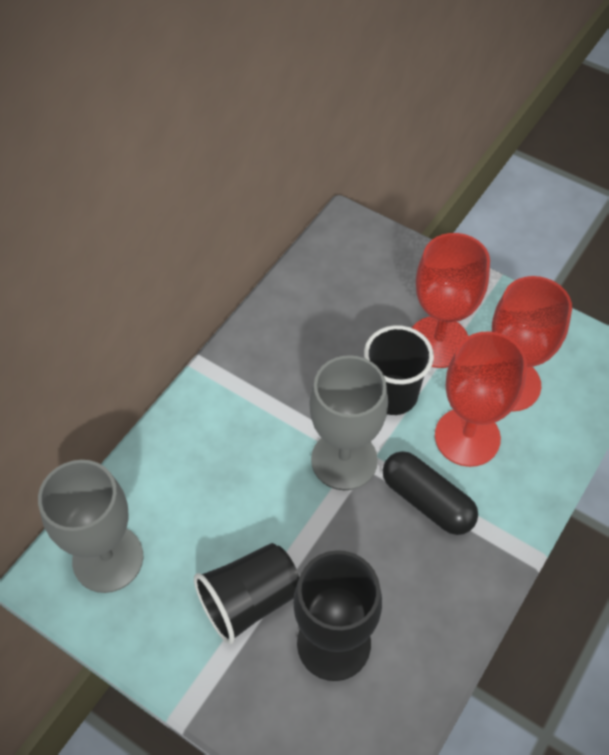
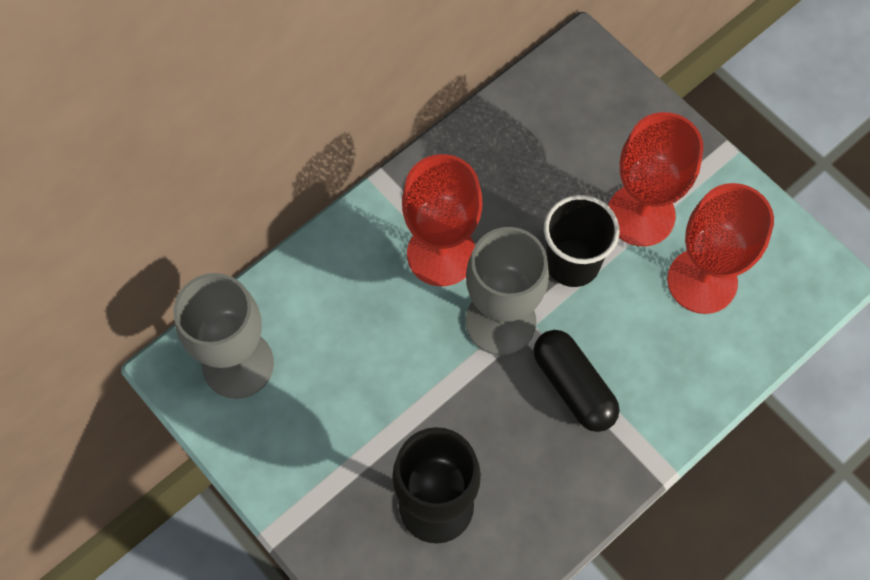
camera: 15 degrees right, 10 degrees up
(249, 600) = (365, 442): black cup -> none
(467, 437) = (637, 329): red goblet -> red goblet (441, 254)

